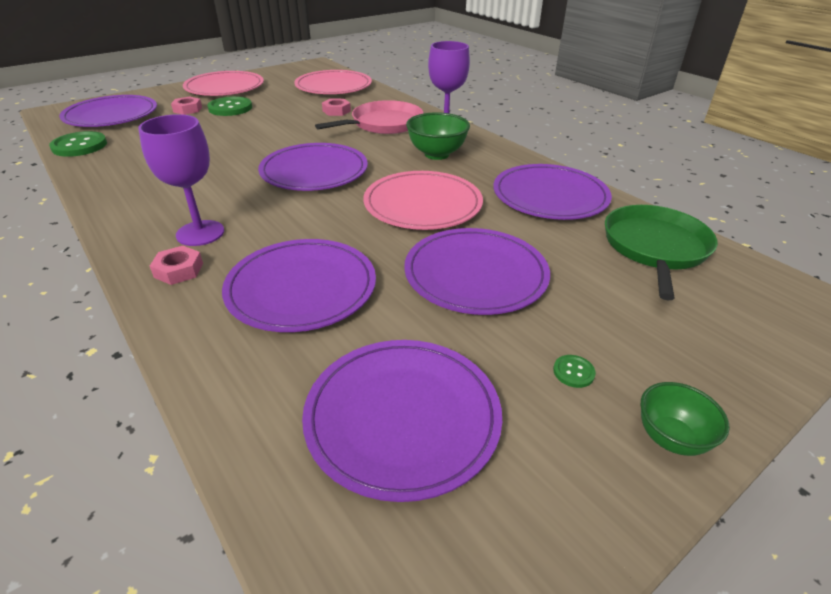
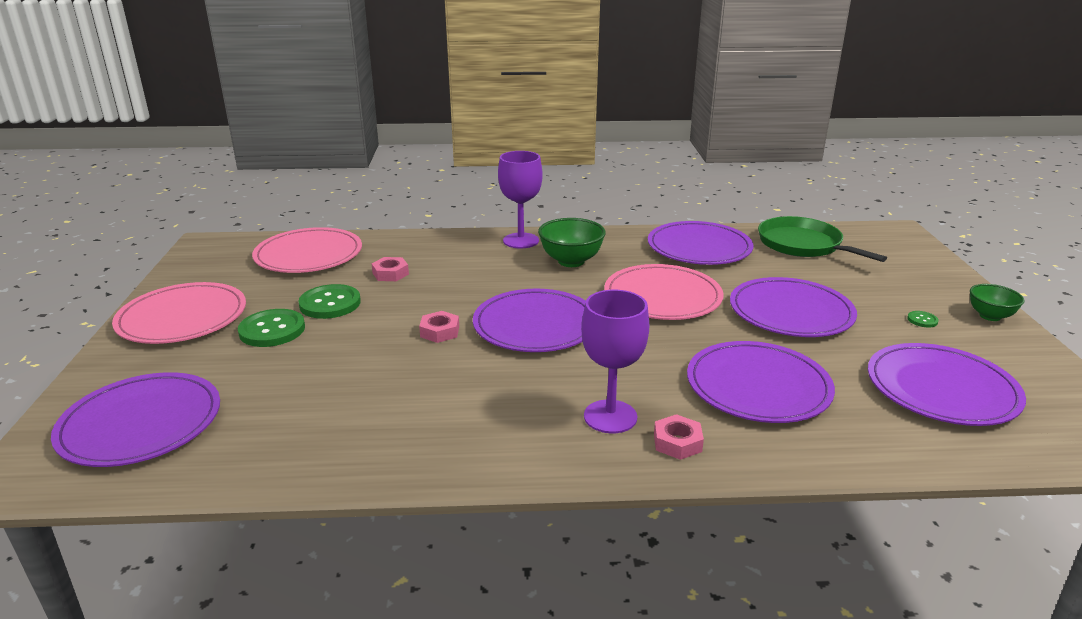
camera: 55 degrees left, 10 degrees down
(79, 146) = (233, 467): green button -> green button (330, 304)
(187, 109) = (224, 360): pink nut -> pink nut (440, 332)
(383, 124) = (465, 262): pink pan -> none

